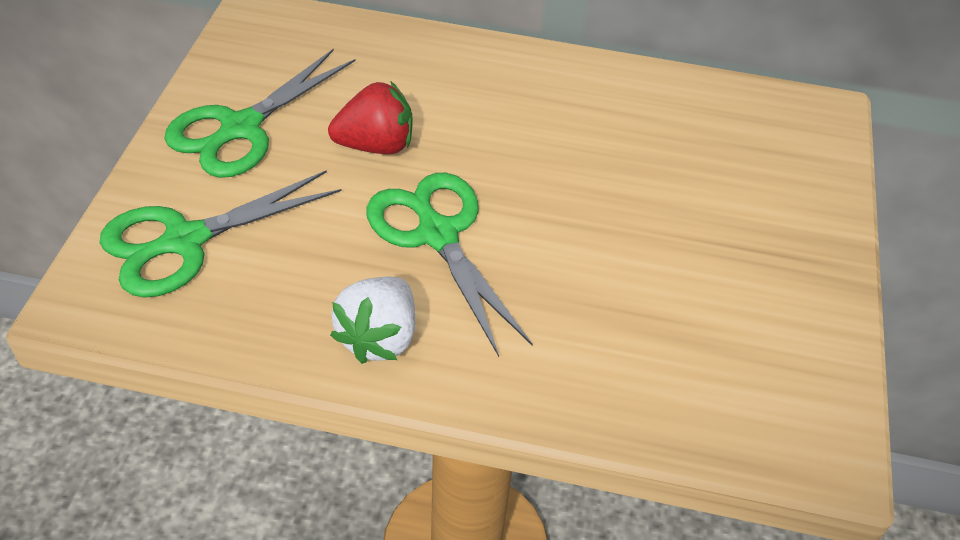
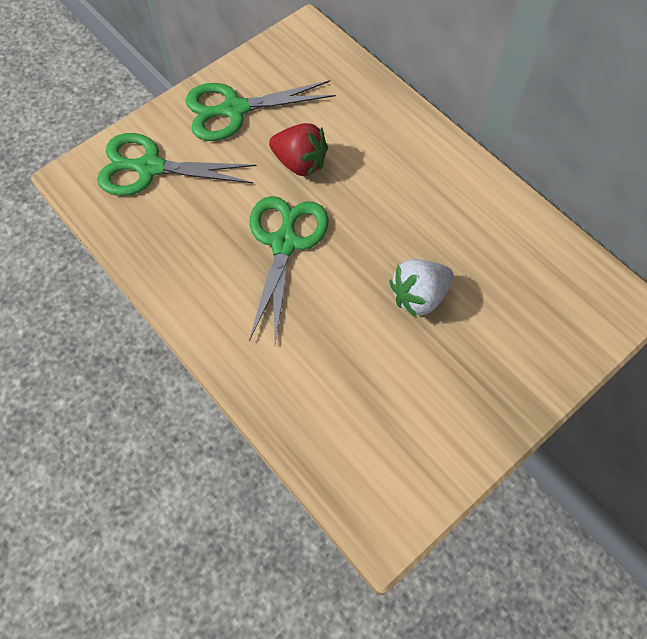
camera: 40 degrees right, 15 degrees up
(379, 337) = (199, 288): white strawberry -> white strawberry (419, 296)

